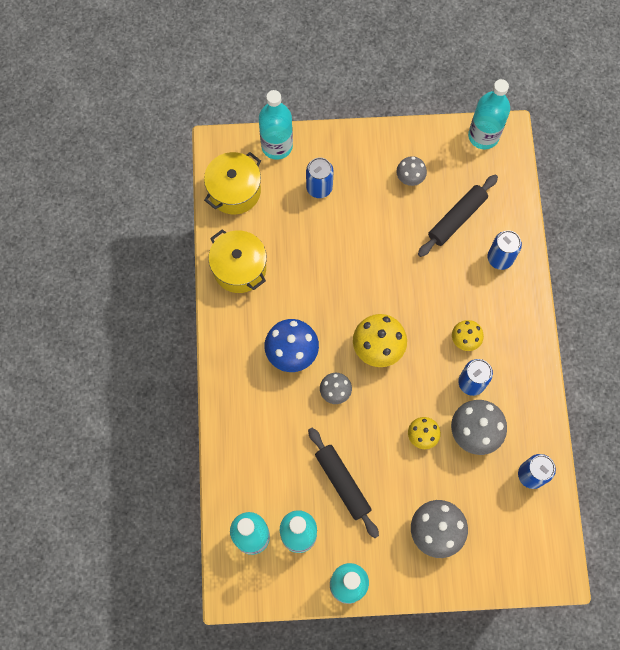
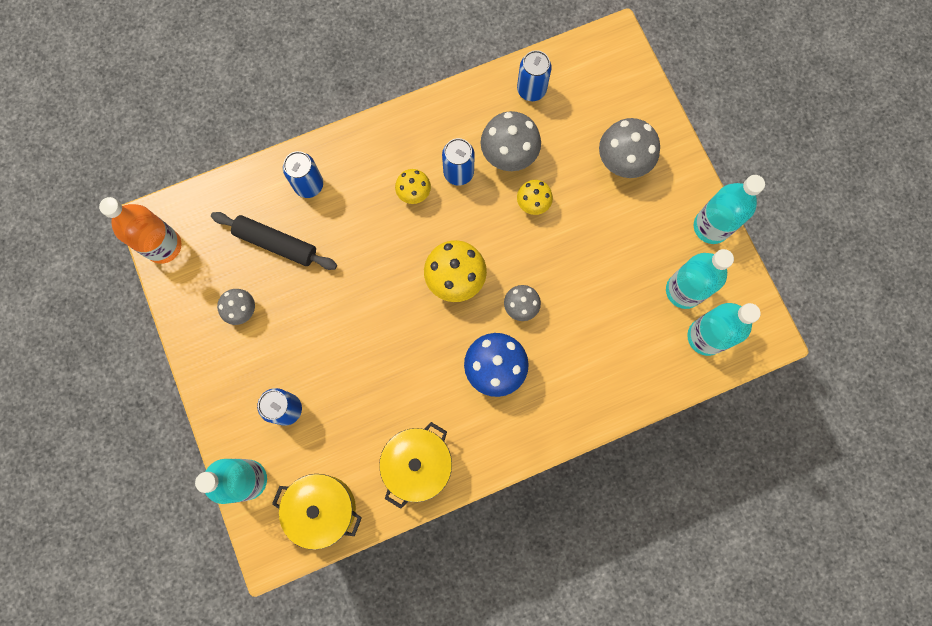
camera: 110 degrees left, 5 degrees up
(342, 483) = (614, 266): black rolling pin -> none
(483, 136) = (163, 246): turquoise bottle -> orange bottle

